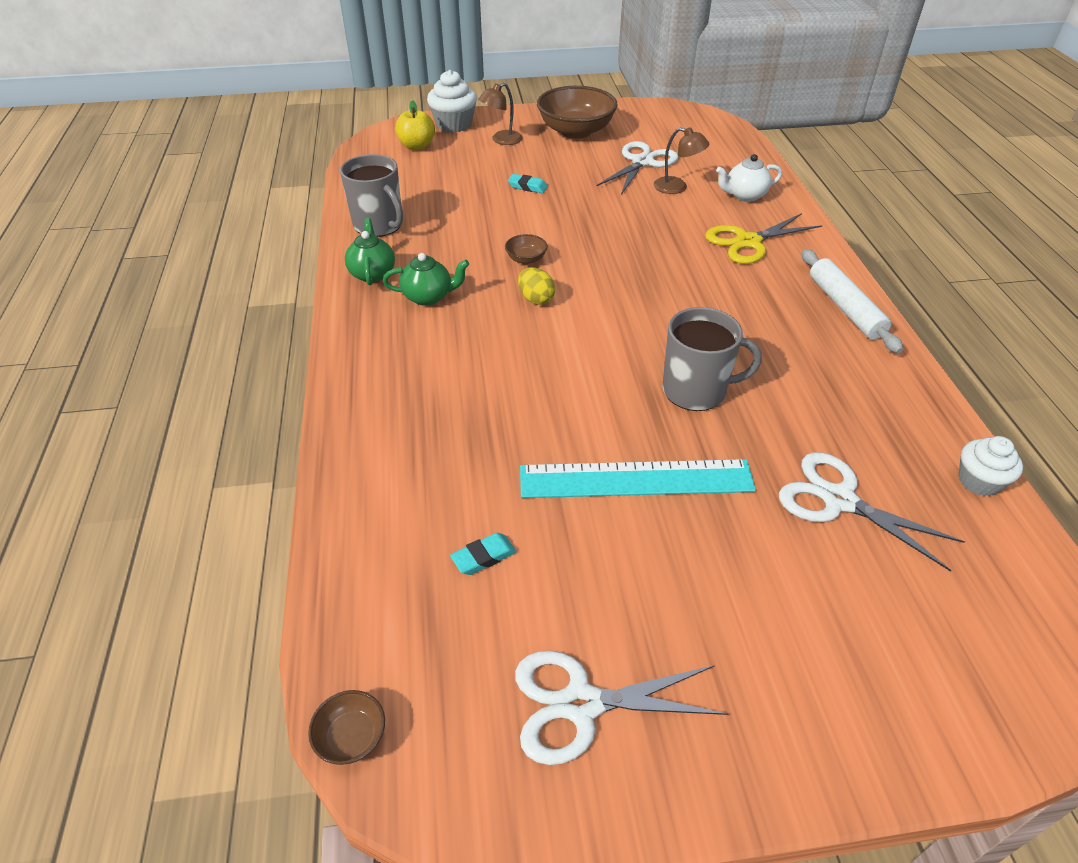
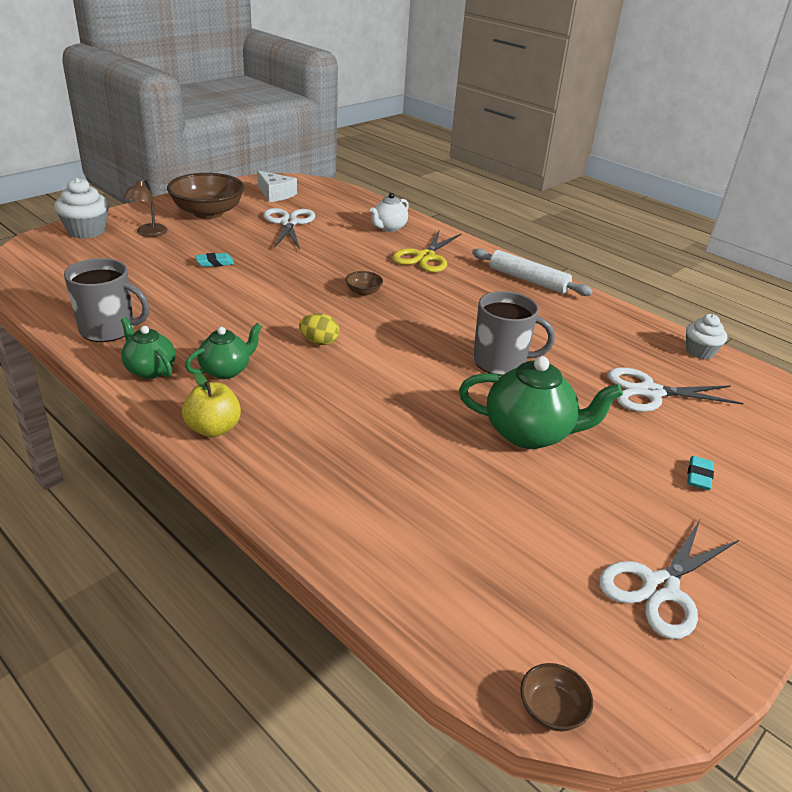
camera: 40 degrees left, 10 degrees down
(417, 146) = (69, 256): yellow apple -> yellow apple (213, 429)
(484, 557) = (493, 533): turquoise eraser -> turquoise eraser (698, 476)
(526, 259) = (277, 316): brown bowl -> brown bowl (363, 292)
(636, 479) = (529, 433): turquoise ruler -> green teapot
(663, 126) = (275, 194): none -> white cheese
(677, 187) = (335, 234): brown lamp -> none
(696, 390) = (500, 362): grey mug -> grey mug turned 45 degrees clockwise

